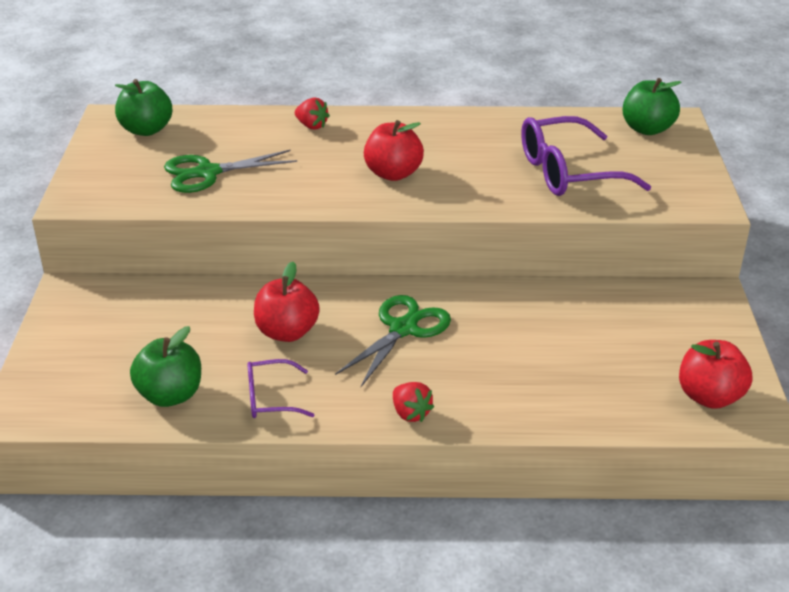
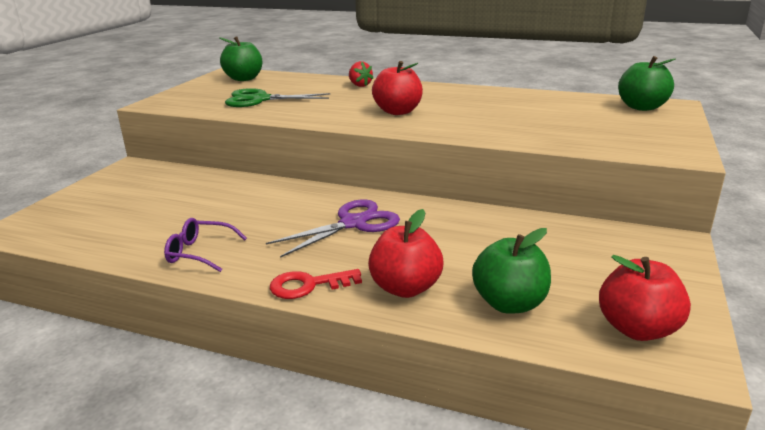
camera: 20 degrees right, 10 degrees down
(170, 395) = (126, 237): green apple -> green apple (509, 303)
(287, 332) = (256, 211): red apple -> red apple (405, 288)
(403, 329) = (353, 223): green scissors -> purple scissors
(410, 413) = (308, 285): red strawberry -> red key
(567, 172) = (550, 124): purple glasses -> none

